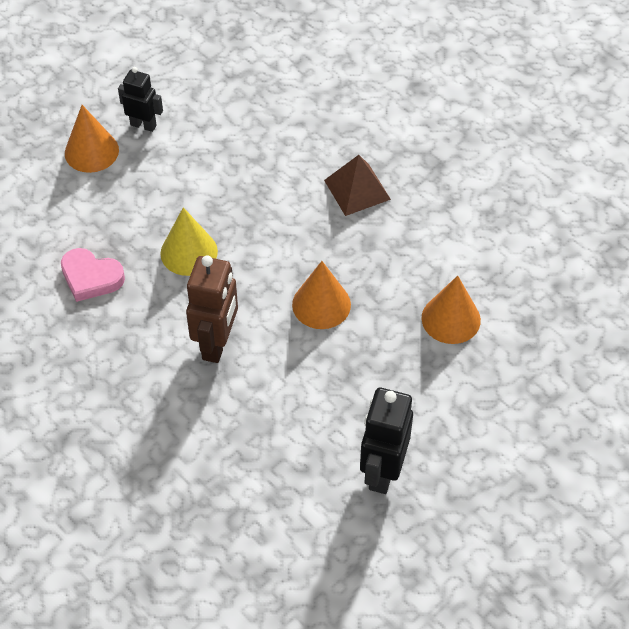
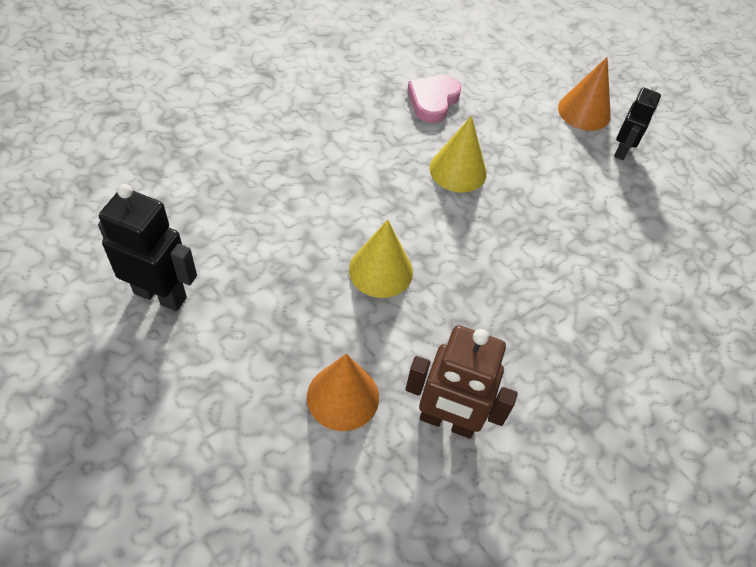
camera: 90 degrees right, 0 degrees up
(217, 344) = (345, 180): brown robot -> brown robot (447, 421)
(321, 304) = (380, 270): orange cone -> yellow cone
(357, 189) = (542, 327): brown pyramid -> none

